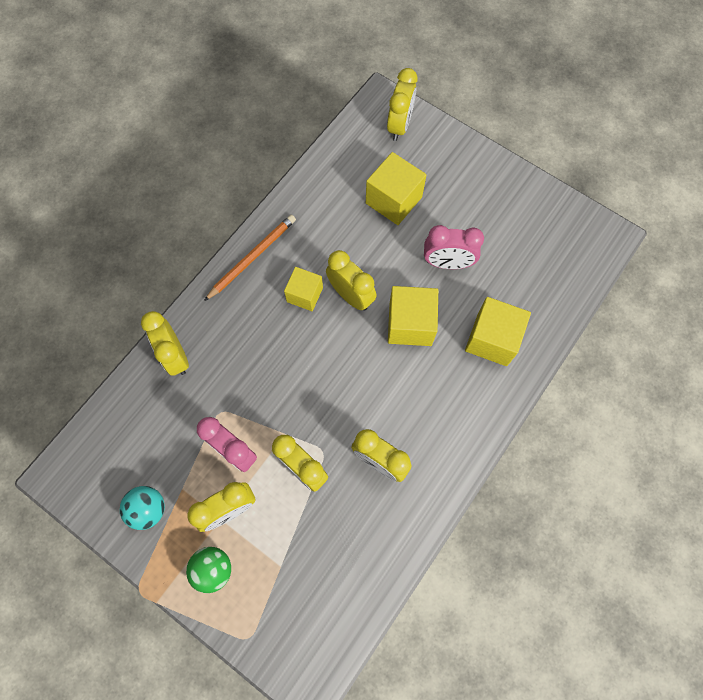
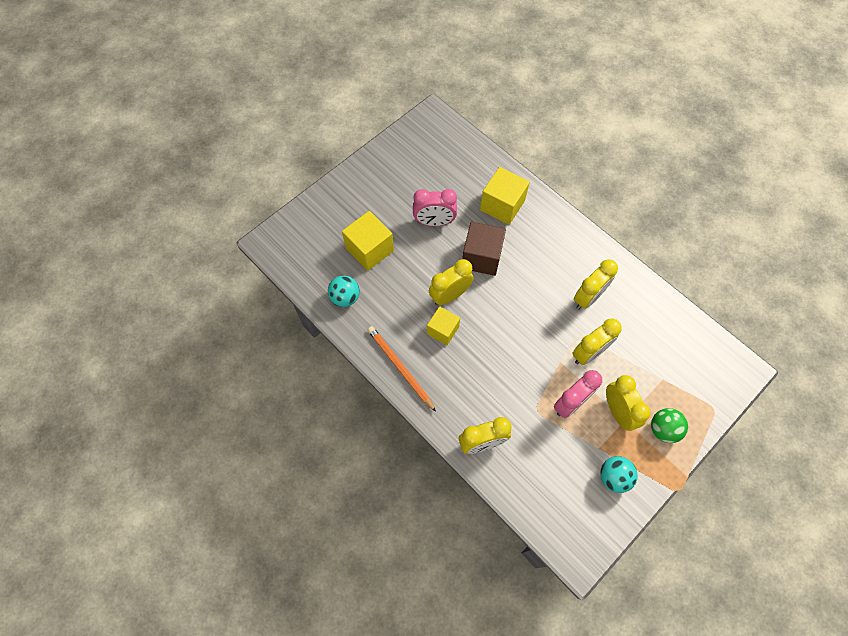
camera: 80 degrees left, 5 degrees down
(327, 187) = (345, 297): none -> turquoise ball
(399, 125) = (299, 232): yellow clock -> none
(410, 324) = (481, 257): yellow cube -> brown cube
(447, 263) = (434, 222): pink clock -> pink clock turned 75 degrees clockwise

